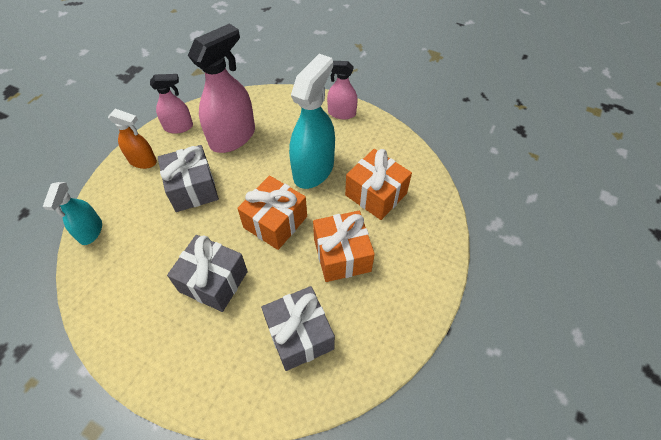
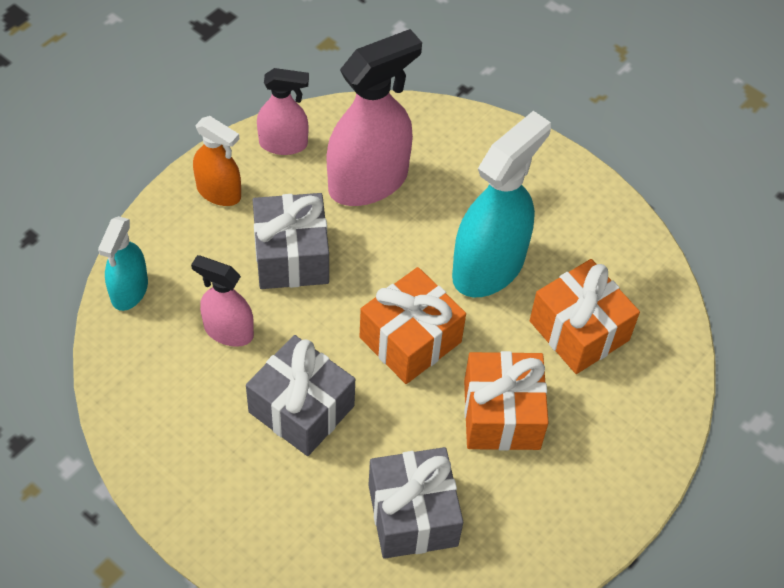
camera: 10 degrees right, 0 degrees up
(341, 113) = (558, 176): pink spray bottle -> pink spray bottle (228, 331)

